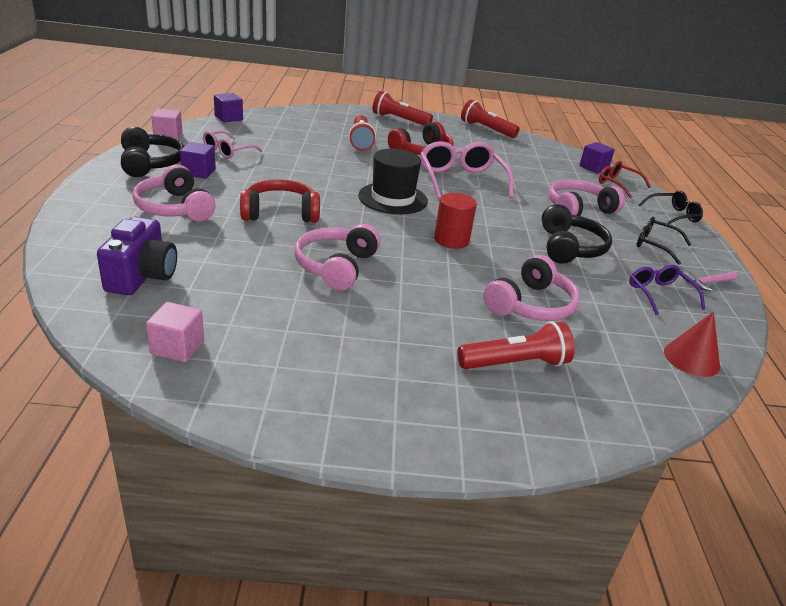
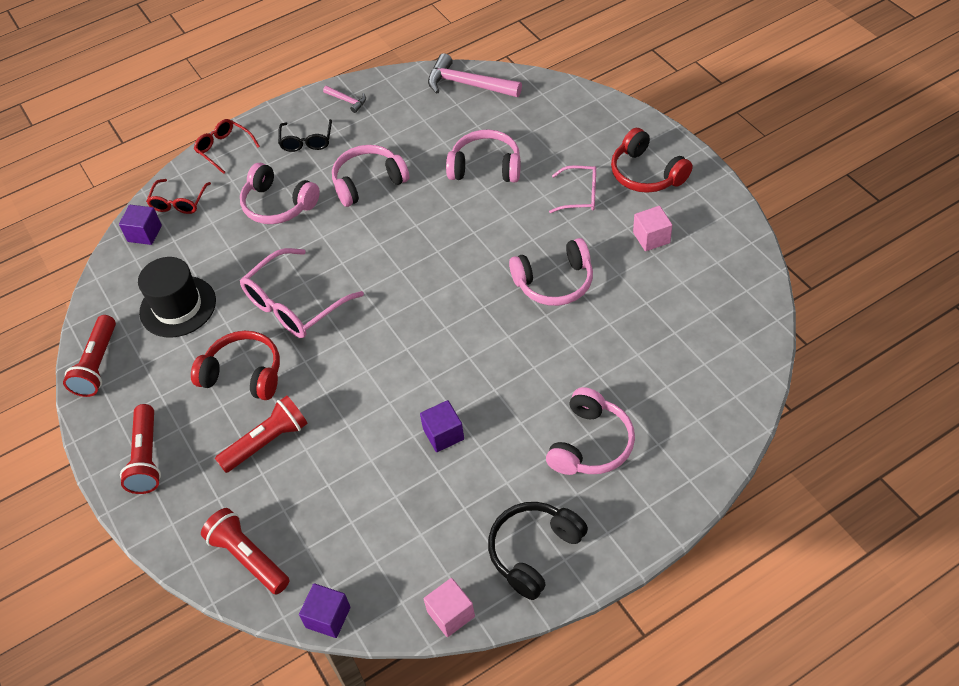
camera: 115 degrees left, 20 degrees up
(142, 276) = (695, 367): purple camera -> none
(177, 347) = (729, 286): pink cube -> pink cube (651, 238)
(199, 172) = (506, 496): purple cube -> purple cube (443, 434)
(227, 151) = (430, 523): pink glasses -> pink glasses (580, 195)
(280, 213) = (514, 372): red headphones -> red headphones (646, 174)
(393, 198) = (396, 324): black hat -> black hat (178, 306)
(451, 240) = (435, 248): red cylinder -> none
(515, 363) = (563, 147): red flashlight -> red flashlight (248, 558)
(570, 248) = (368, 182): black headphones -> pink headphones
(659, 294) = (394, 117): purple glasses -> none
(673, 215) = (224, 149): black glasses -> red glasses
(691, 359) = (467, 84): red cone -> pink hammer

